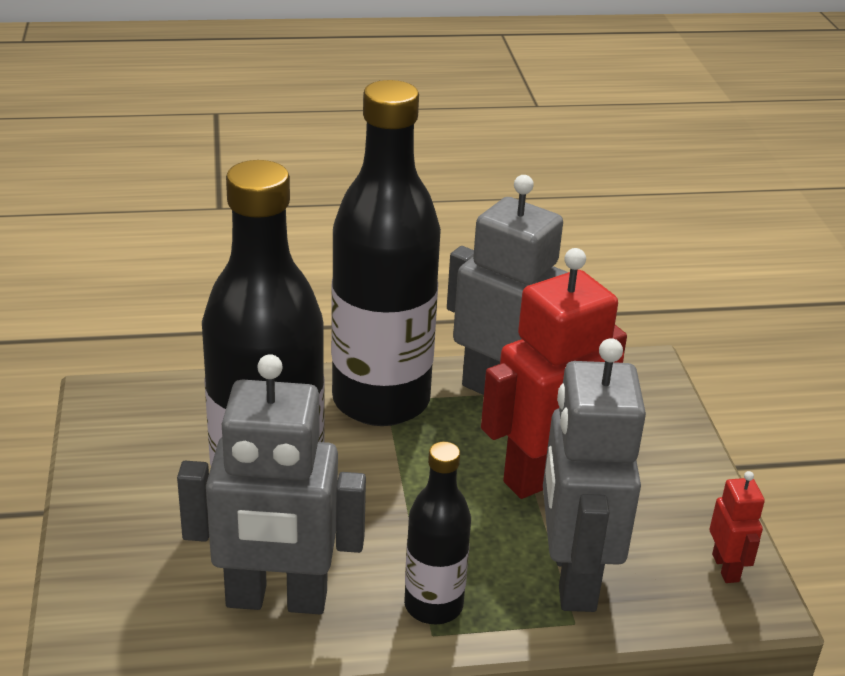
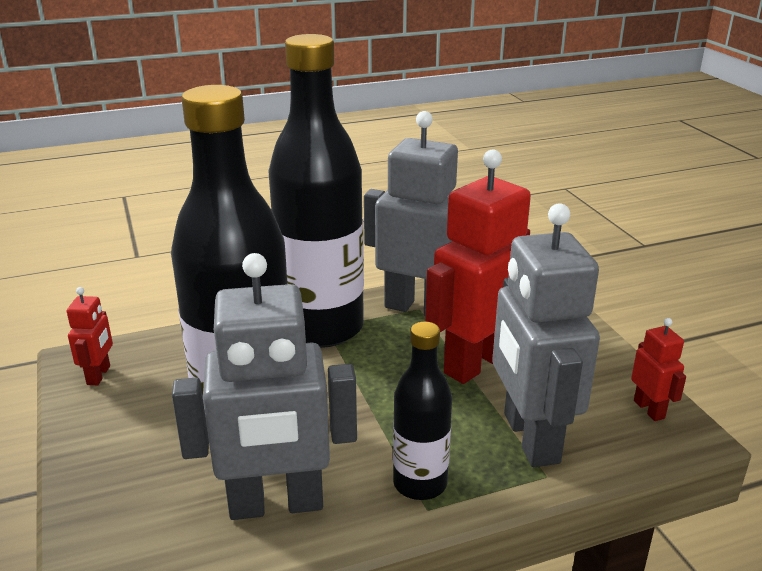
camera: 10 degrees left, 5 degrees down
(122, 418) = (99, 375): none -> red robot

